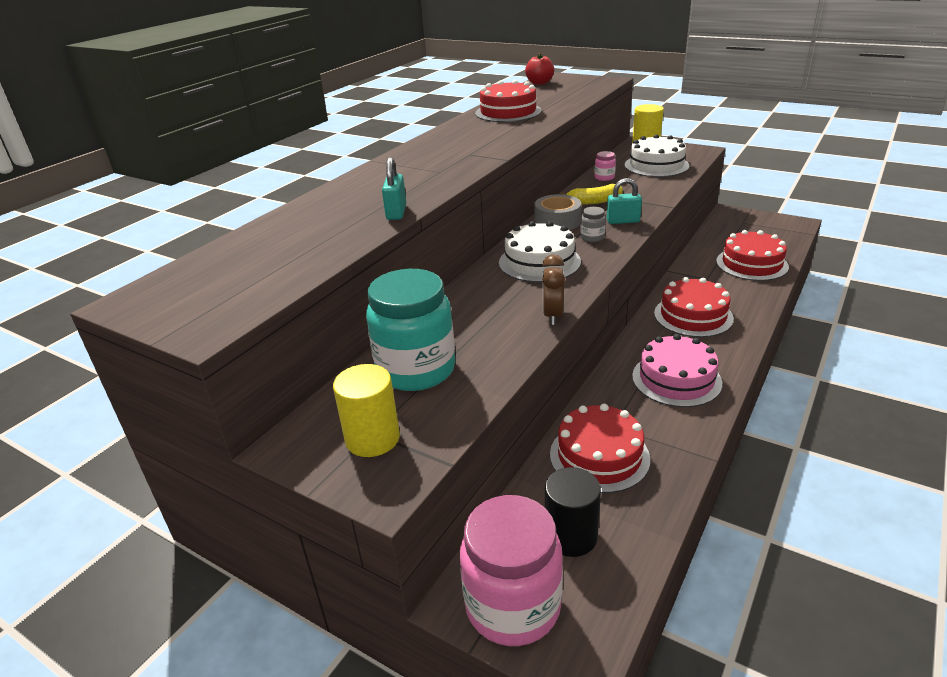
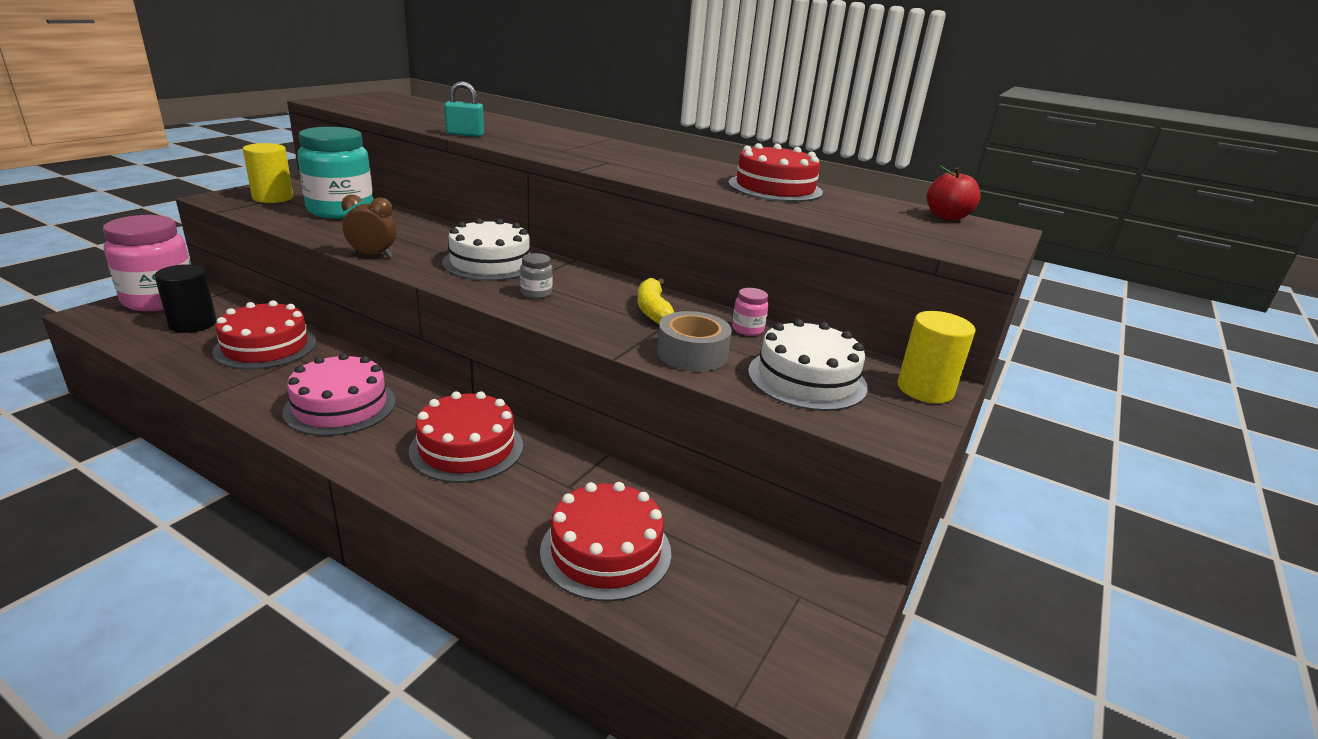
camera: 85 degrees right, 5 degrees down
(557, 221) = (594, 282): grey tape -> grey tape (692, 354)
(623, 221) = (577, 317): turquoise padlock -> none

